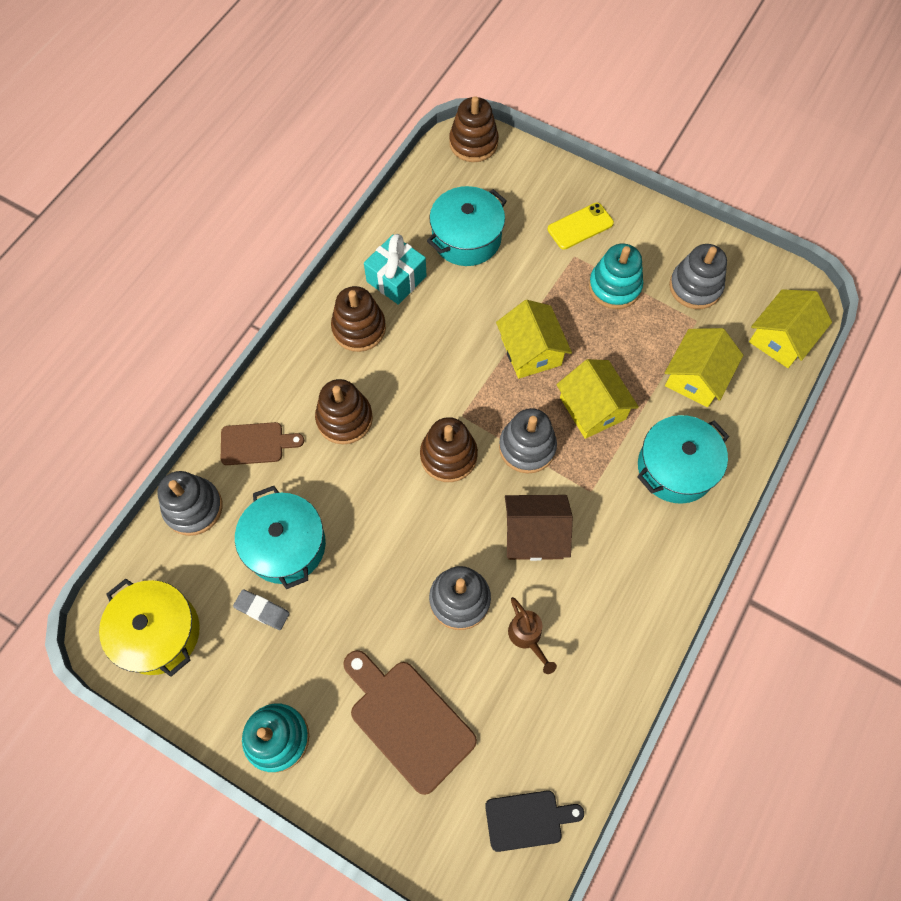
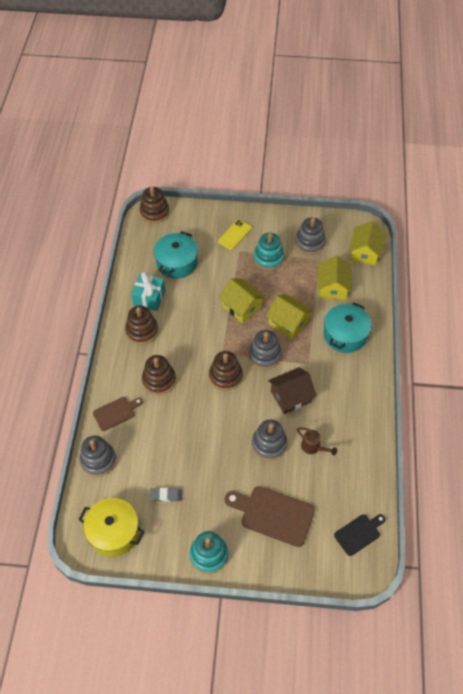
camera: 25 degrees left, 10 degrees down
(285, 545) = (161, 457): turquoise pot -> none

